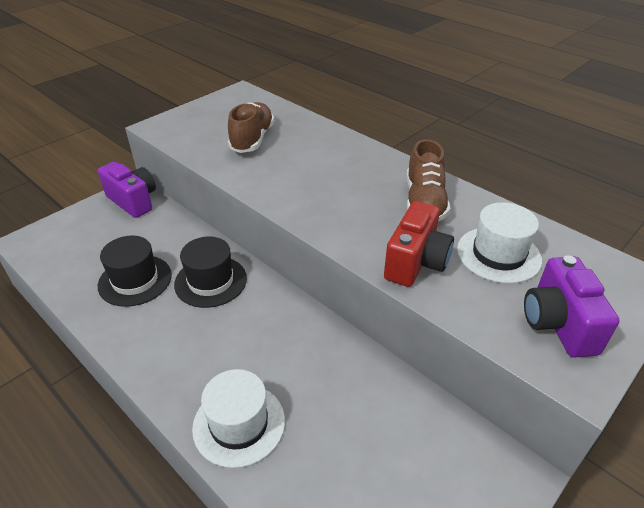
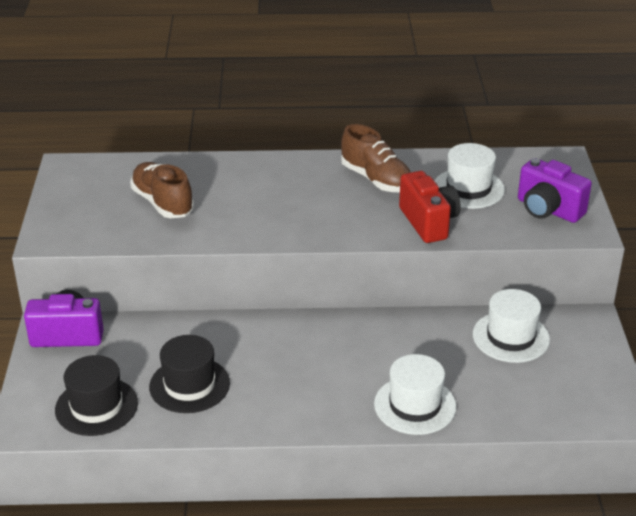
camera: 45 degrees left, 5 degrees down
(210, 281) = (253, 346): black hat -> black hat (96, 406)
(408, 427) = (511, 337): none -> white hat

